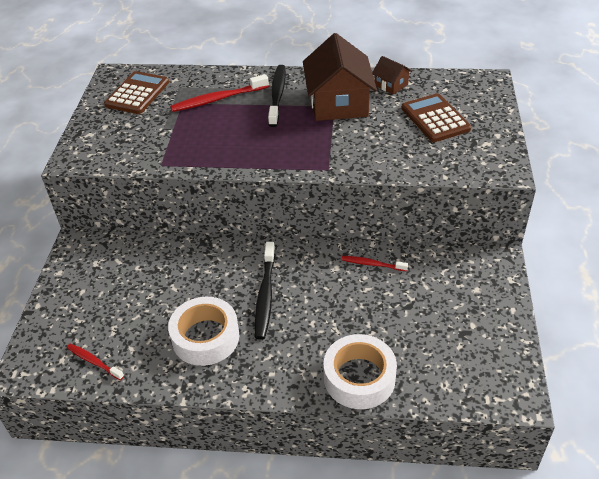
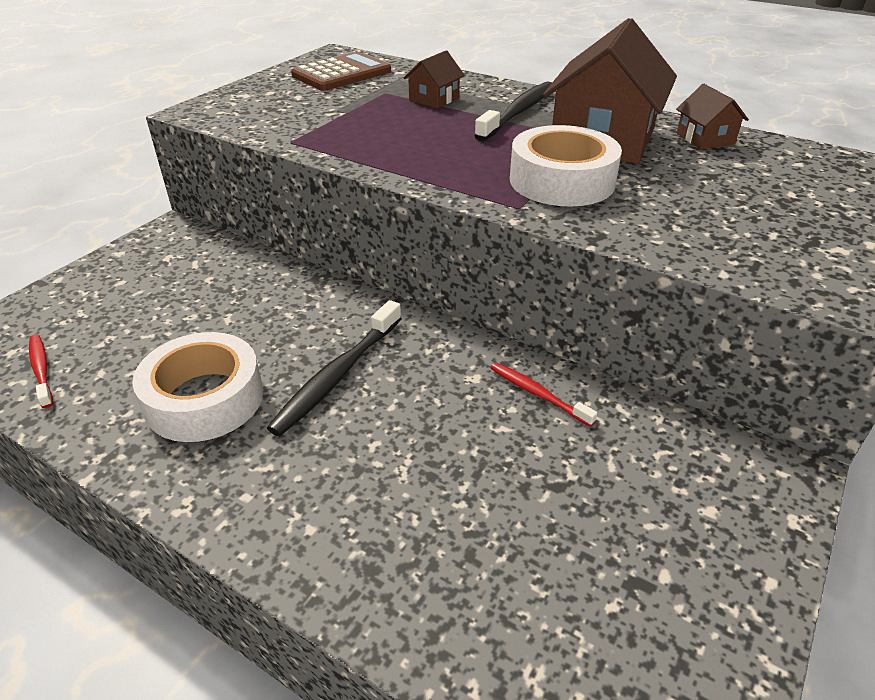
camera: 25 degrees right, 5 degrees down
(218, 99) = (434, 99): red toothbrush -> brown house
(359, 378) = (379, 574): white tape -> white tape (562, 181)
(435, 118) = (756, 193): brown calculator -> none

